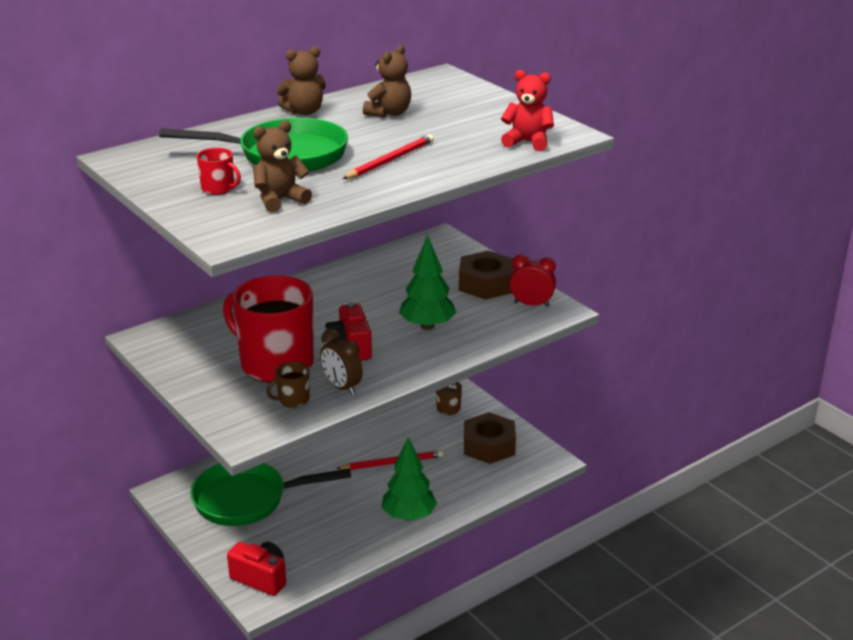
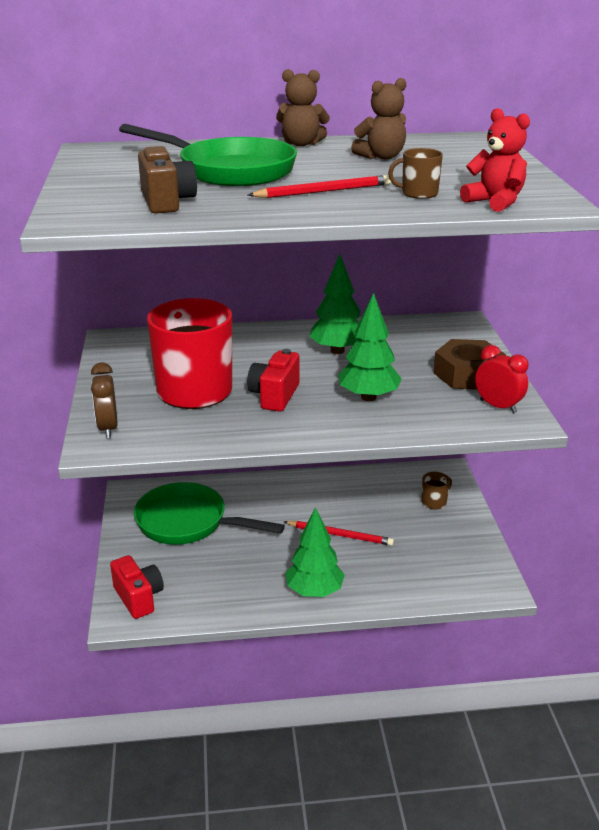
camera: 30 degrees right, 0 degrees up
(218, 188) = (129, 183): red mug -> none
(280, 200) = (167, 202): brown teddy bear -> brown camera
(293, 399) = (174, 426): brown mug -> brown mug (418, 193)
(341, 387) = (228, 429): brown clock -> brown clock (108, 428)
(362, 292) = (337, 351): none -> green tree
(489, 446) = (446, 551): brown nut -> none

